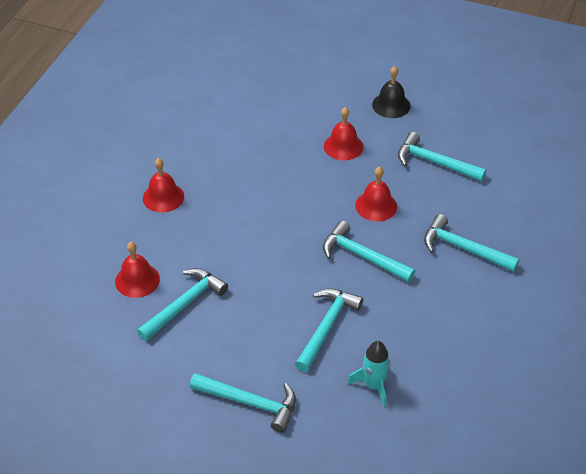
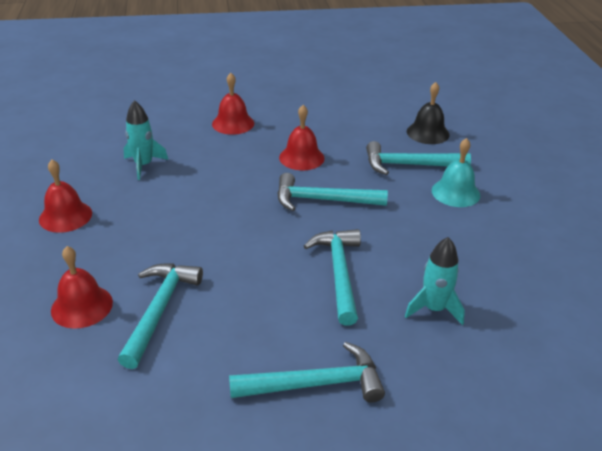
camera: 30 degrees left, 10 degrees down
(244, 167) = (143, 165): none -> turquoise rocket
(391, 105) = (253, 85): black bell -> black bell (428, 133)
(435, 162) = (327, 113): turquoise hammer -> none
(480, 292) = (455, 192): none -> turquoise bell

